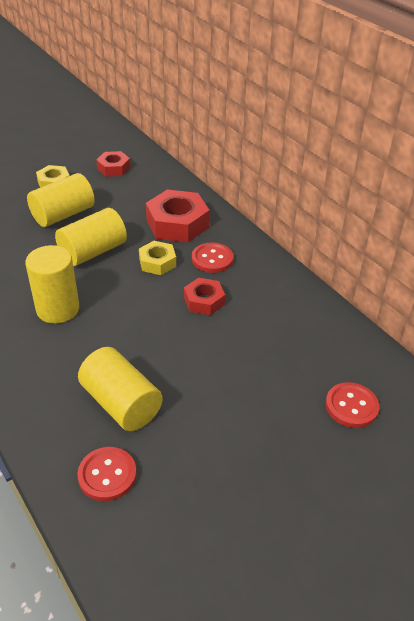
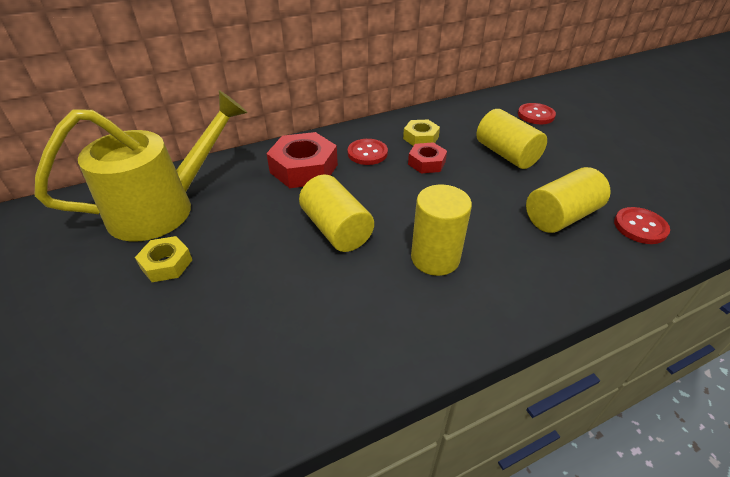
camera: 80 degrees left, 0 degrees up
(63, 215) = (250, 254): yellow cylinder -> yellow cylinder (506, 154)
(113, 168) = (164, 208): red nut -> yellow watering can
(157, 262) = (366, 185): yellow nut -> yellow nut (420, 138)

